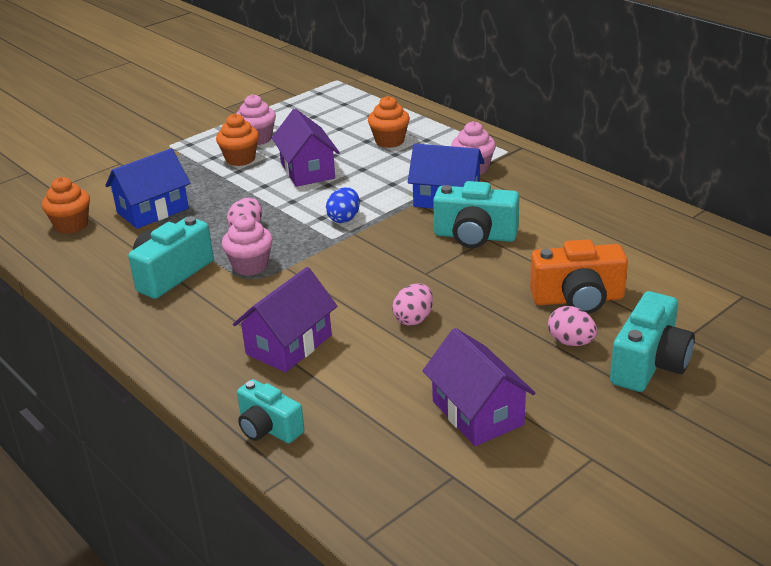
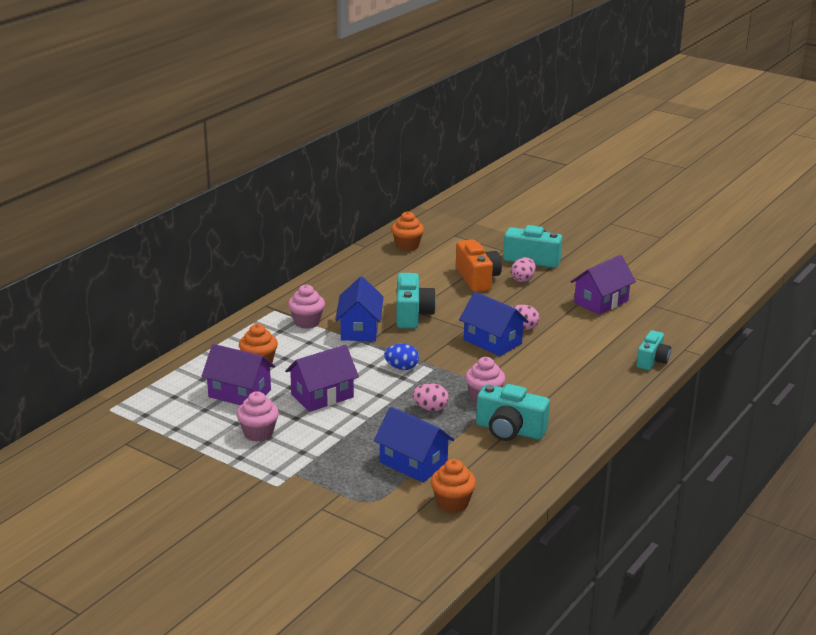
camera: 105 degrees left, 5 degrees down
(240, 159) = (304, 435): orange cupcake -> orange cupcake (407, 246)
(289, 345) = (571, 366): purple house -> purple house (239, 393)
(382, 289) = (492, 341): none -> blue house

